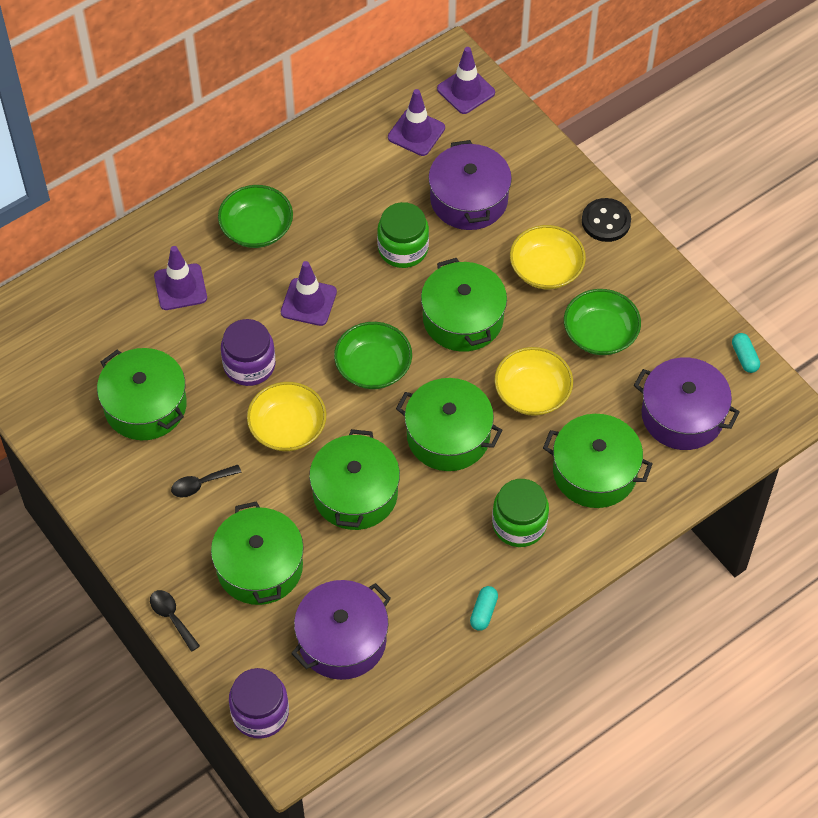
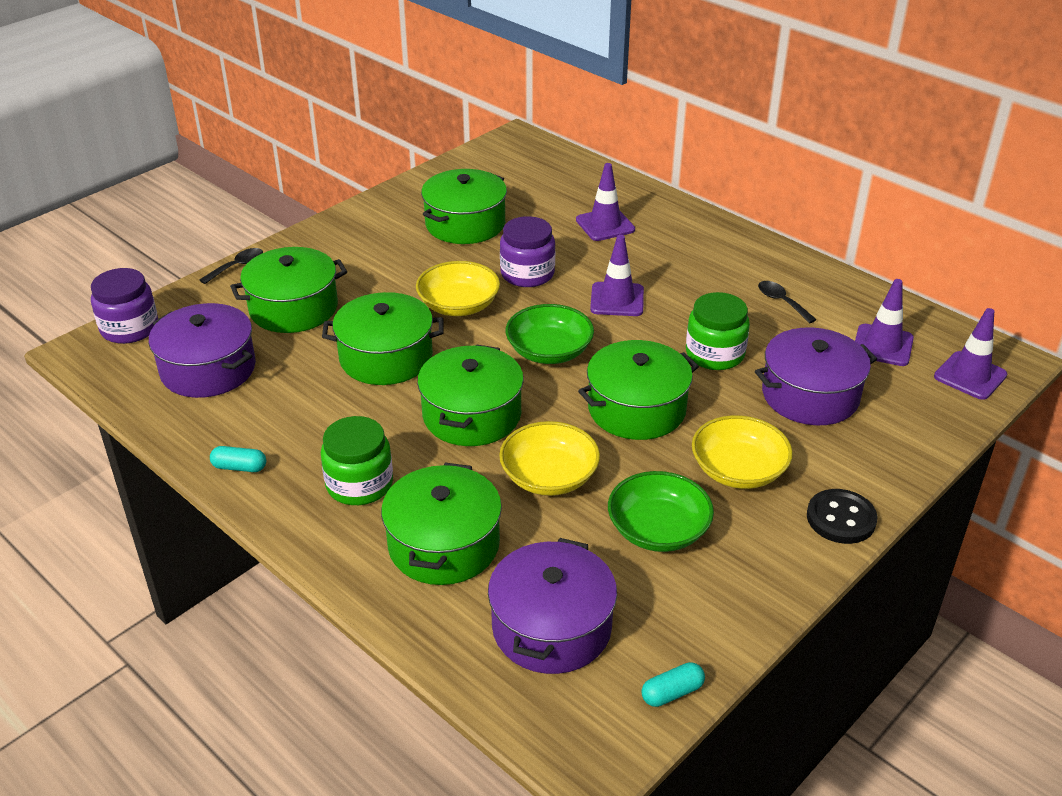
camera: 80 degrees right, 20 degrees down
(201, 484) = (384, 264): black spoon -> black spoon (781, 302)
(256, 228) = (695, 258): green bowl -> none

